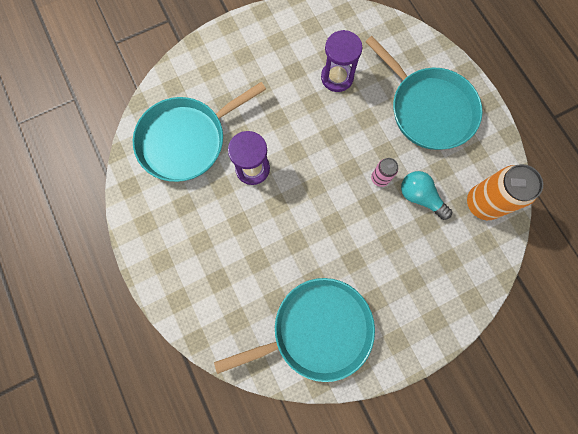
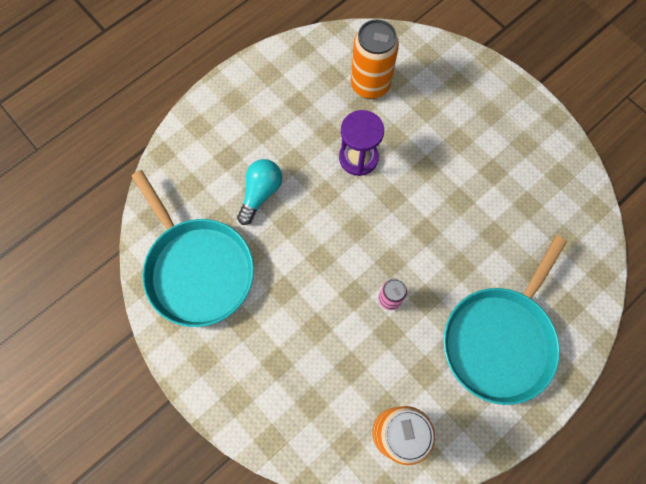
camera: 75 degrees right, 5 degrees down
(187, 140) = (370, 85): turquoise pan -> orange can
(337, 77) = (502, 220): purple hourglass -> none
(420, 197) = (380, 352): turquoise light bulb -> turquoise light bulb (260, 193)

